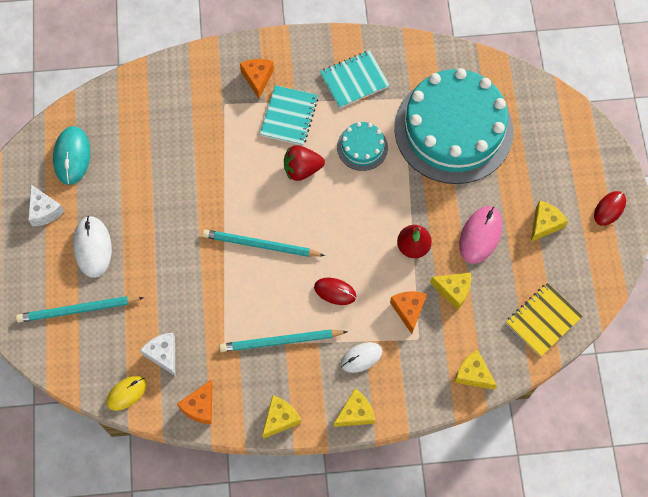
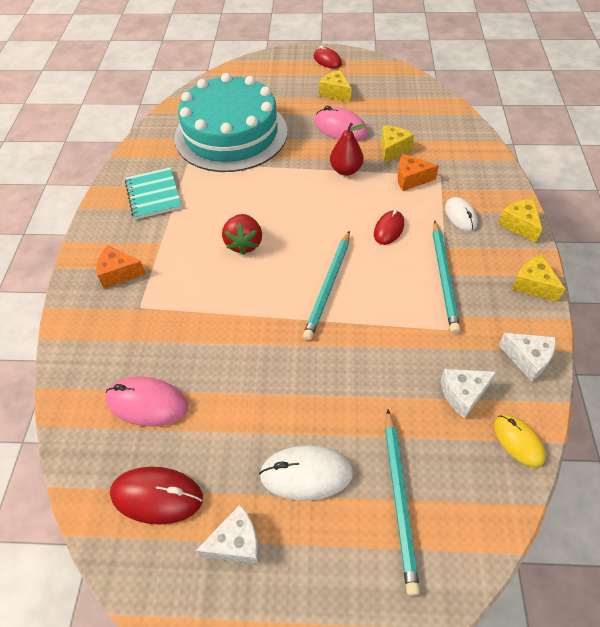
camera: 80 degrees left, 15 degrees down
(72, 156) = (157, 496): turquoise mouse -> red mouse
(139, 132) = (147, 403): none -> pink mouse
(200, 407) = (527, 359): orange cheese -> white cheese
(289, 116) = (177, 249): turquoise notebook -> none
(362, 147) = (231, 195): turquoise cake -> none
(473, 374) = (473, 145): yellow cheese -> none
(543, 320) = (422, 102): yellow notebook -> none

